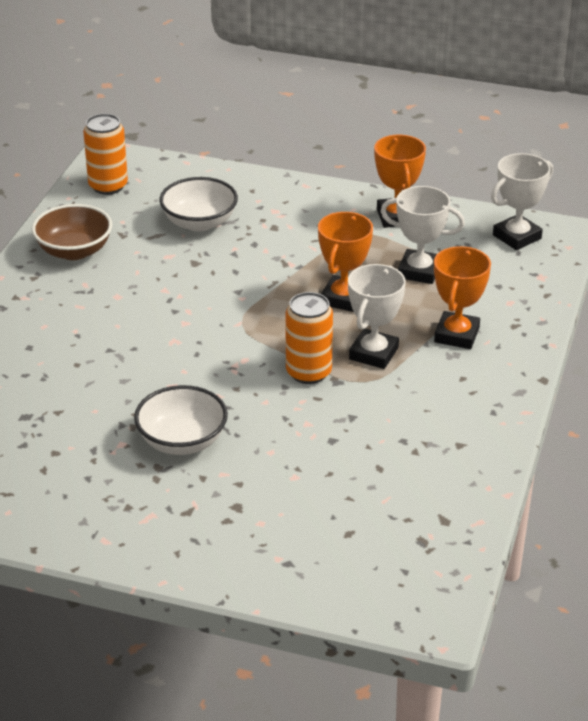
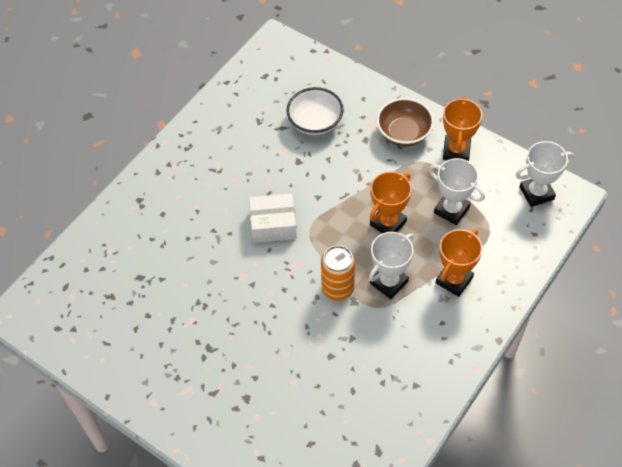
camera: 20 degrees right, 20 degrees up
(74, 251) = (221, 129): brown bowl -> brown bowl (404, 133)
(108, 186) = (265, 70): orange can -> none
(182, 441) = (231, 329): white bowl -> none
(190, 328) = (273, 225): none -> white box

